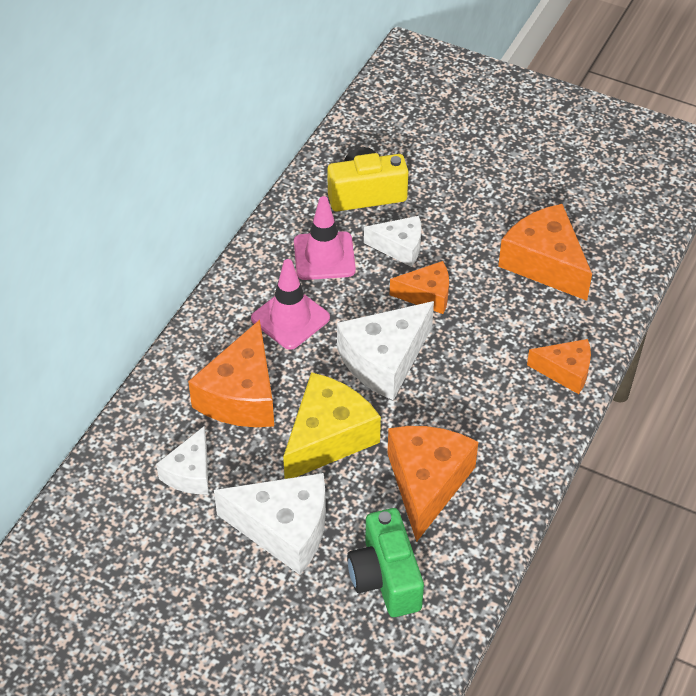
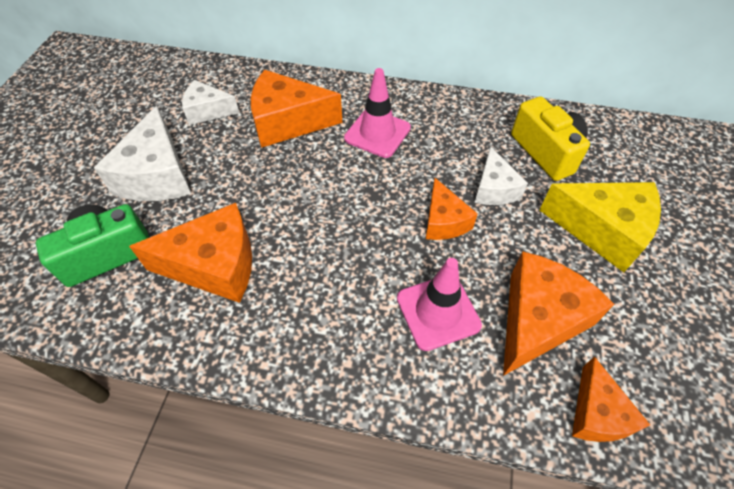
camera: 75 degrees right, 5 degrees up
(324, 256) = (456, 139): pink traffic cone -> pink traffic cone (438, 312)
(328, 437) = (256, 183): yellow cheese -> yellow cheese (602, 230)
(384, 360) = (352, 205): white cheese -> none
(565, 371) = (387, 369): orange cheese -> orange cheese (597, 413)

